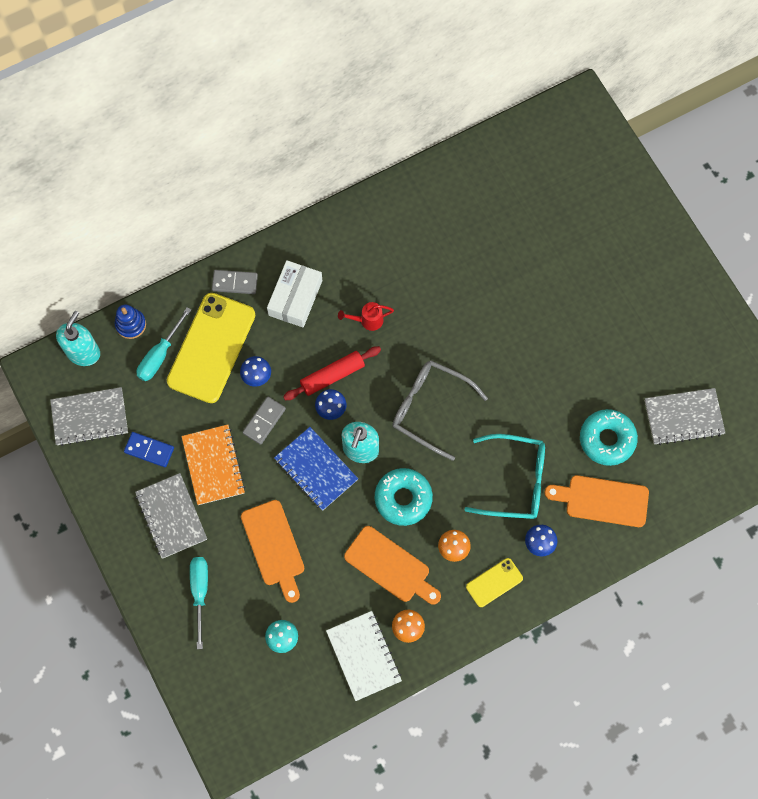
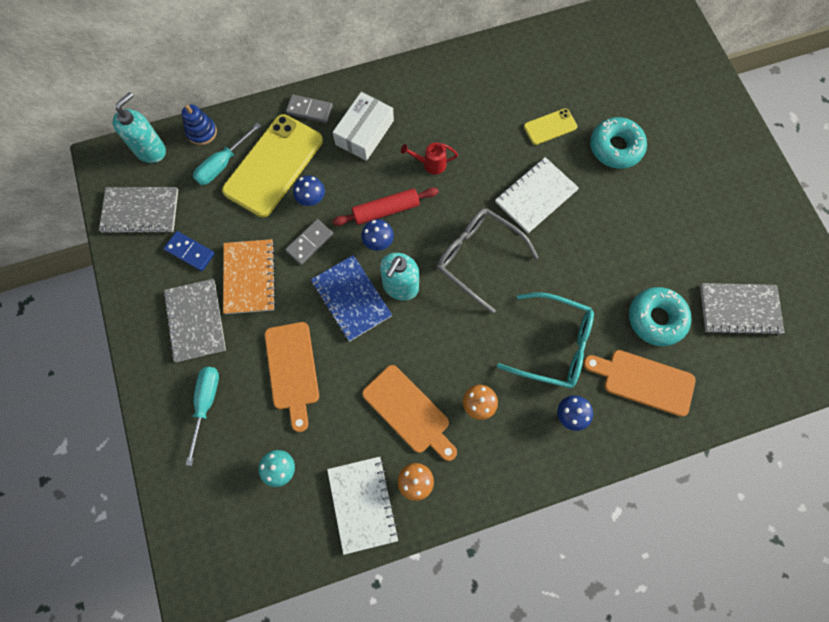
camera: 10 degrees right, 0 degrees up
(403, 498) = (435, 343): turquoise donut -> turquoise donut (615, 147)
(476, 336) = (535, 196): none -> white notebook
(494, 582) = (516, 448): yellow phone -> yellow phone (550, 127)

